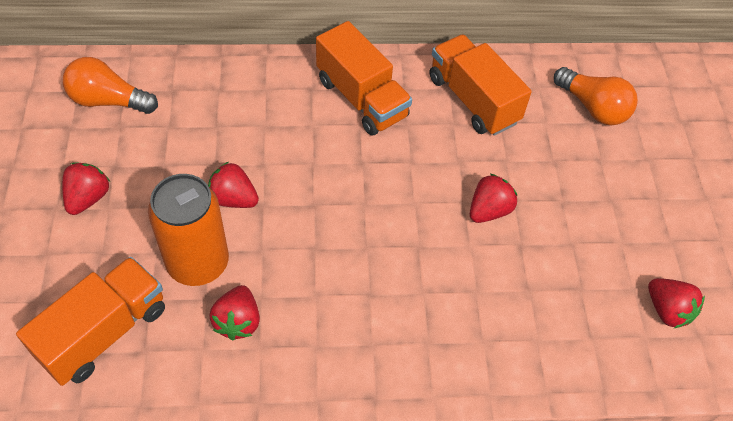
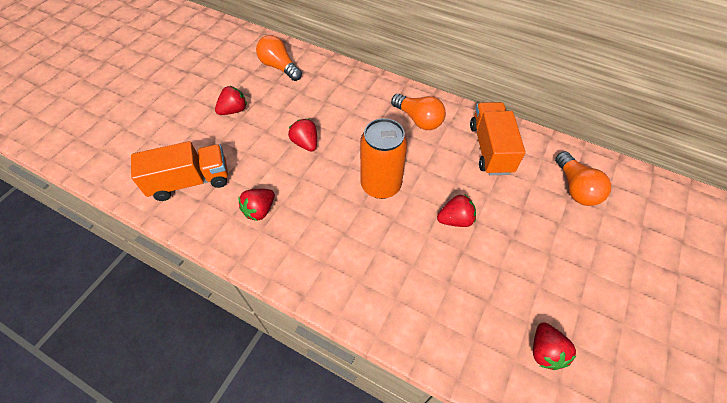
camera: 35 degrees right, 0 degrees up
(198, 263) = (262, 168): orange can -> orange can (381, 185)
(361, 98) = (418, 119): orange truck -> orange light bulb

